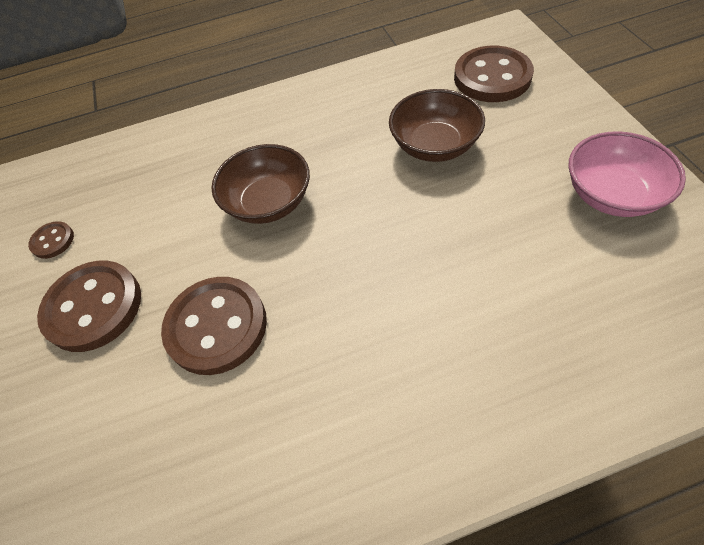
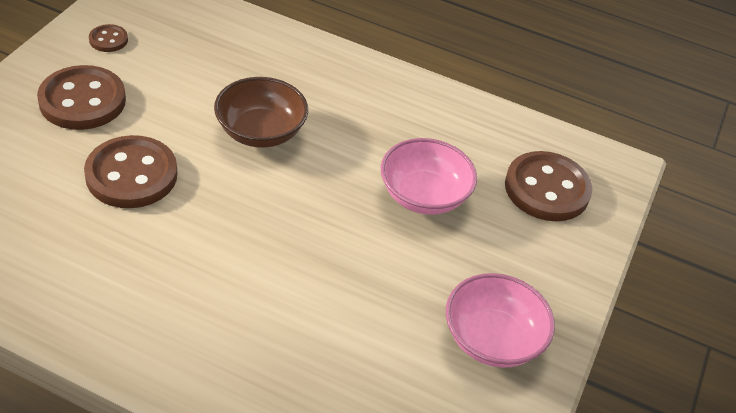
camera: 30 degrees right, 10 degrees down
(434, 145) = (424, 196): brown bowl -> pink bowl

